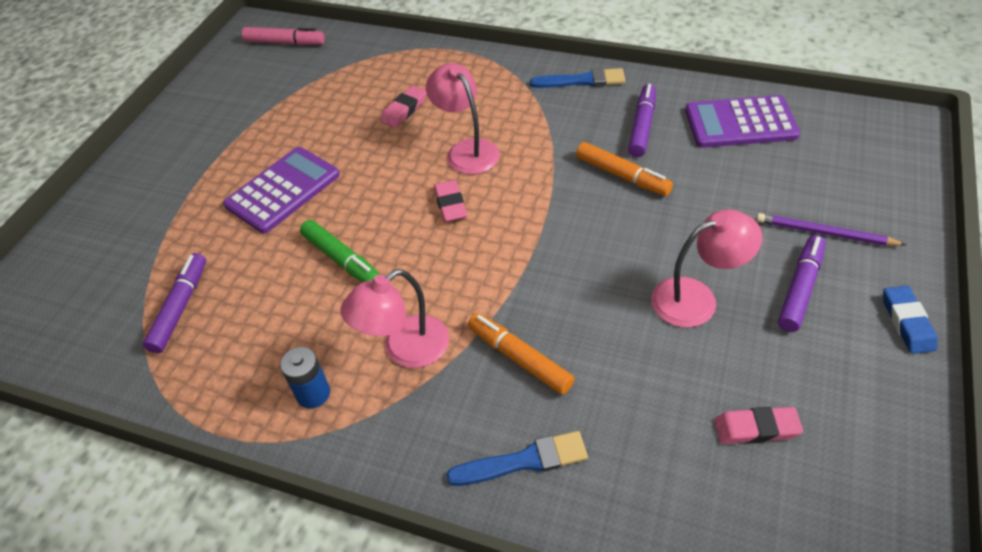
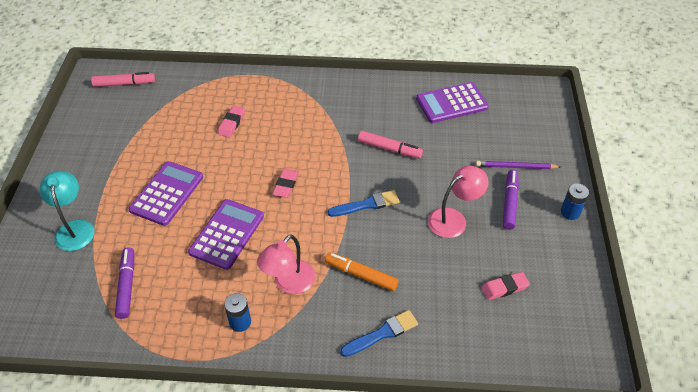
camera: 20 degrees left, 0 degrees up
(147, 217) = (74, 228): none -> turquoise lamp
(342, 260) = (227, 234): green marker -> purple calculator
(450, 204) = (286, 185): pink eraser -> pink eraser turned 45 degrees clockwise
(467, 150) = (284, 146): pink lamp -> none
(582, 80) = (345, 87): blue brush -> blue brush (367, 204)
(622, 176) = (389, 149): orange marker -> pink marker
(642, 126) = (392, 113): purple marker -> none
(907, 322) = (570, 212): blue eraser -> blue battery

